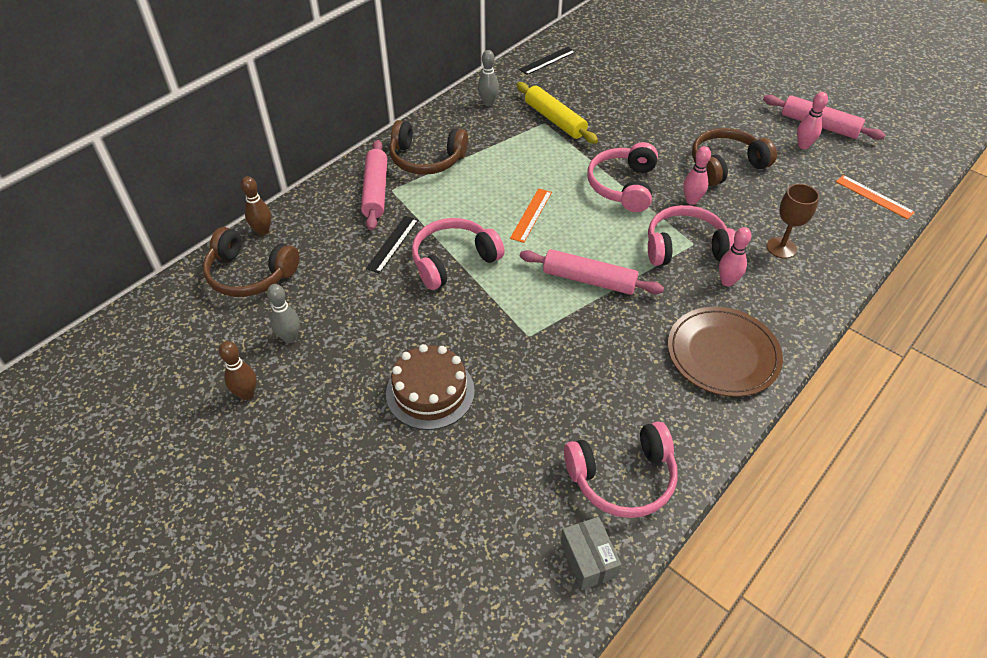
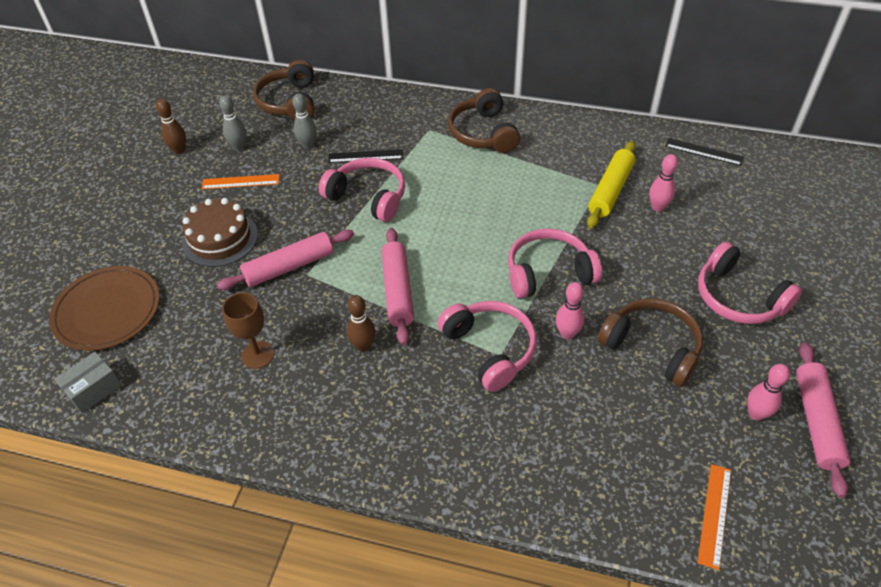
camera: 65 degrees right, 0 degrees up
(263, 231) = (337, 88): brown bowling pin -> brown bowling pin (363, 346)
(376, 191) = (421, 122): pink rolling pin -> pink rolling pin (289, 267)
(488, 103) = (595, 138): grey bowling pin -> grey bowling pin (308, 145)
(531, 215) = (458, 223): orange ruler -> orange ruler (241, 182)
(622, 478) = (179, 387): pink headphones -> pink headphones (738, 297)
(722, 354) = (355, 421): brown plate -> brown plate (107, 311)
(727, 281) = (460, 398): pink bowling pin -> pink bowling pin (657, 207)
(781, 248) = (546, 434): brown goblet -> brown goblet (257, 355)

